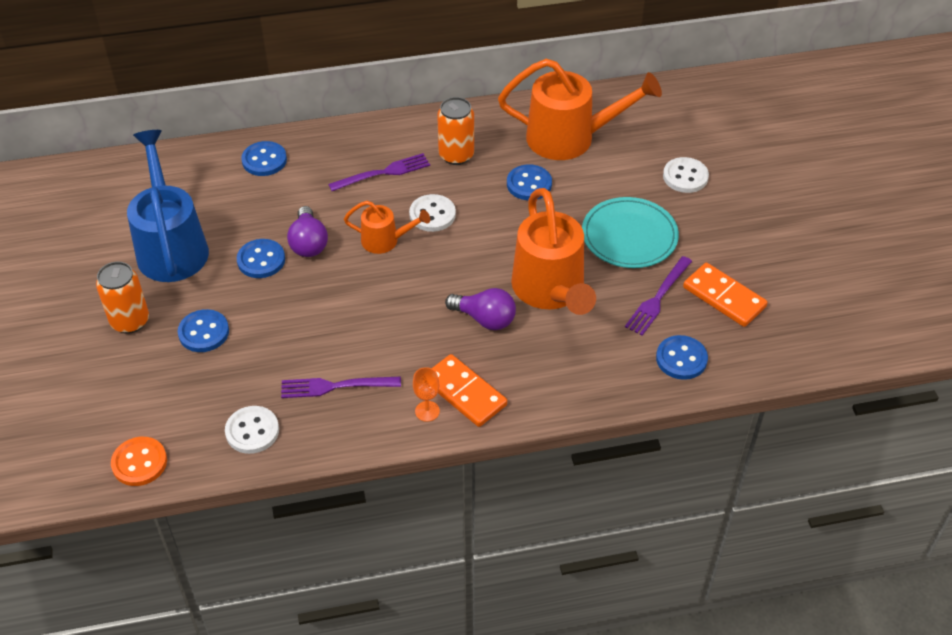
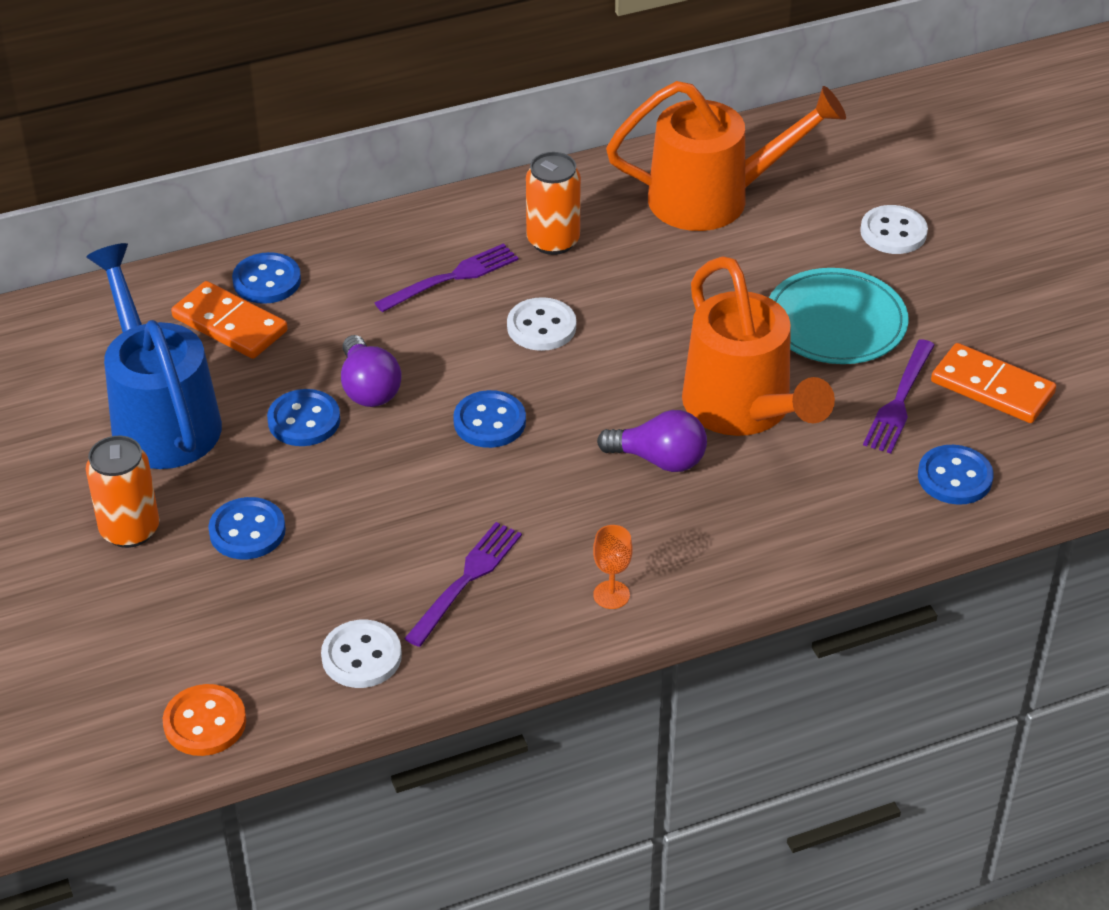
camera: 10 degrees left, 5 degrees down
(335, 386) = (466, 579): purple fork -> purple fork turned 135 degrees clockwise
(386, 241) = (483, 371): orange watering can -> none
(465, 393) = (659, 563): orange domino -> orange domino (230, 324)
(529, 184) = (671, 268): blue button -> blue button (489, 422)

